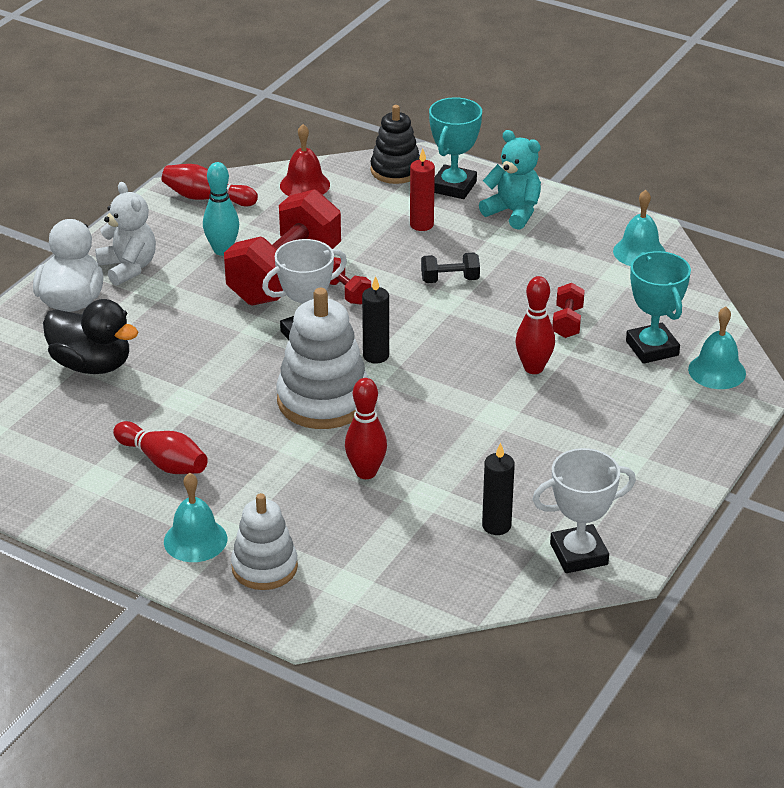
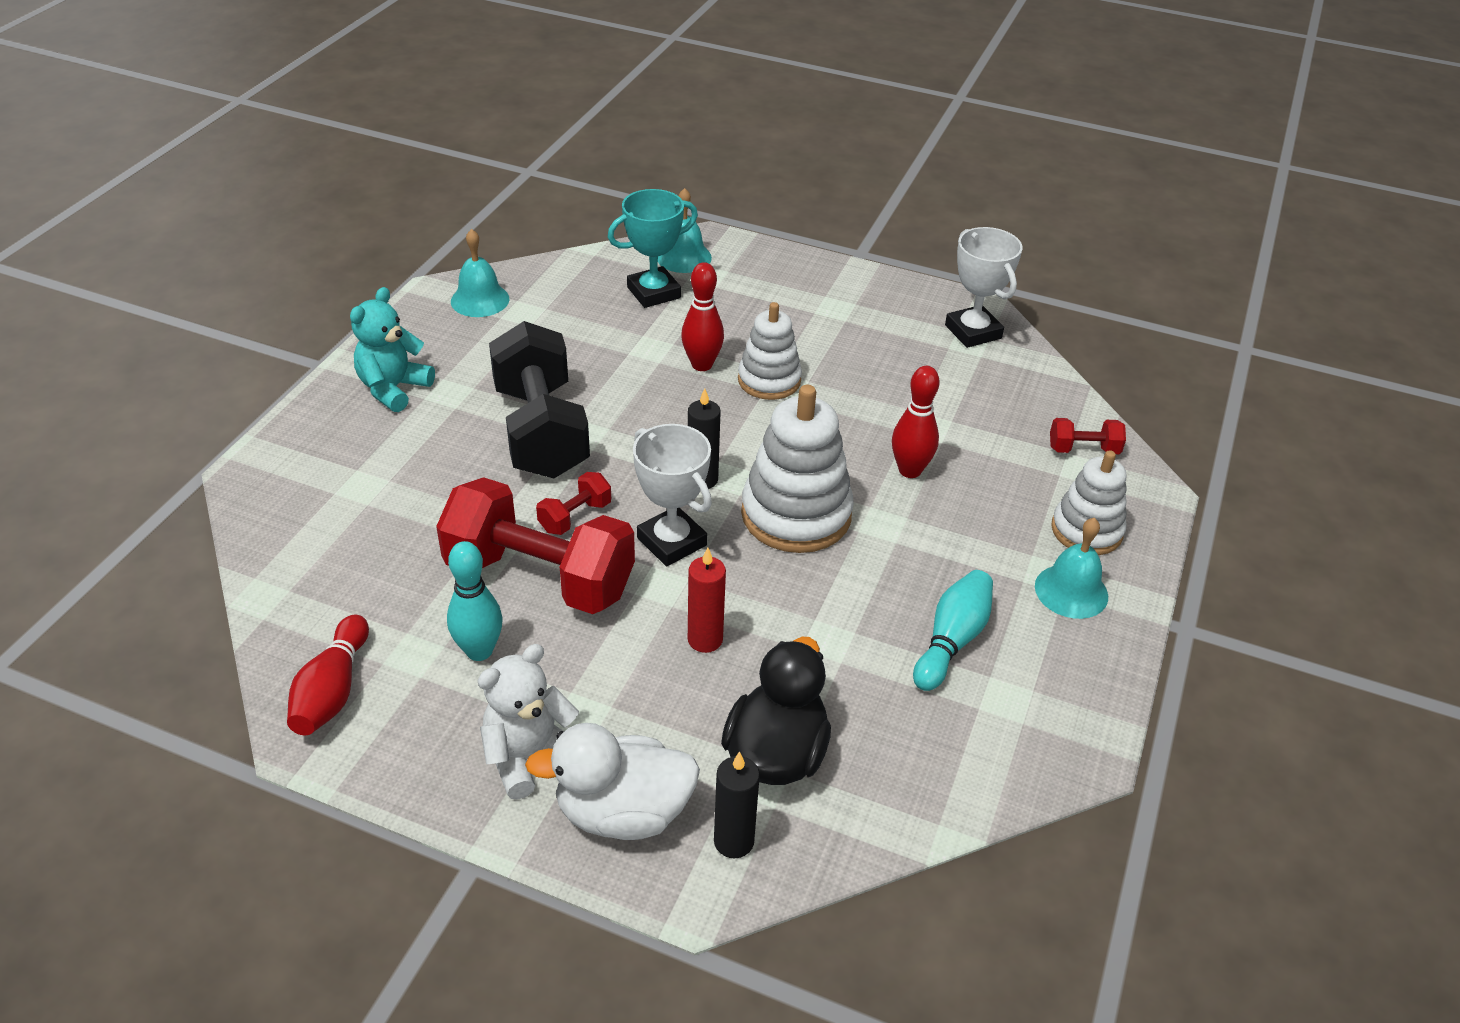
camera: 100 degrees left, 5 degrees up
(163, 462) = (951, 640): red bowling pin -> turquoise bowling pin
(305, 185) = (306, 582): red bell -> none
(395, 170) = (278, 494): black stacking toy -> none
(421, 225) = (418, 462): red candle -> red candle (705, 640)
(450, 280) = (541, 431): black dumbbell -> black dumbbell, size x2.33
(453, 187) = (328, 439): turquoise trophy -> none
(496, 526) = (955, 379): black candle -> black candle (734, 841)
(506, 405) = (769, 380): none -> white stacking toy
(567, 322) = (616, 345): red dumbbell -> red dumbbell (1083, 449)

